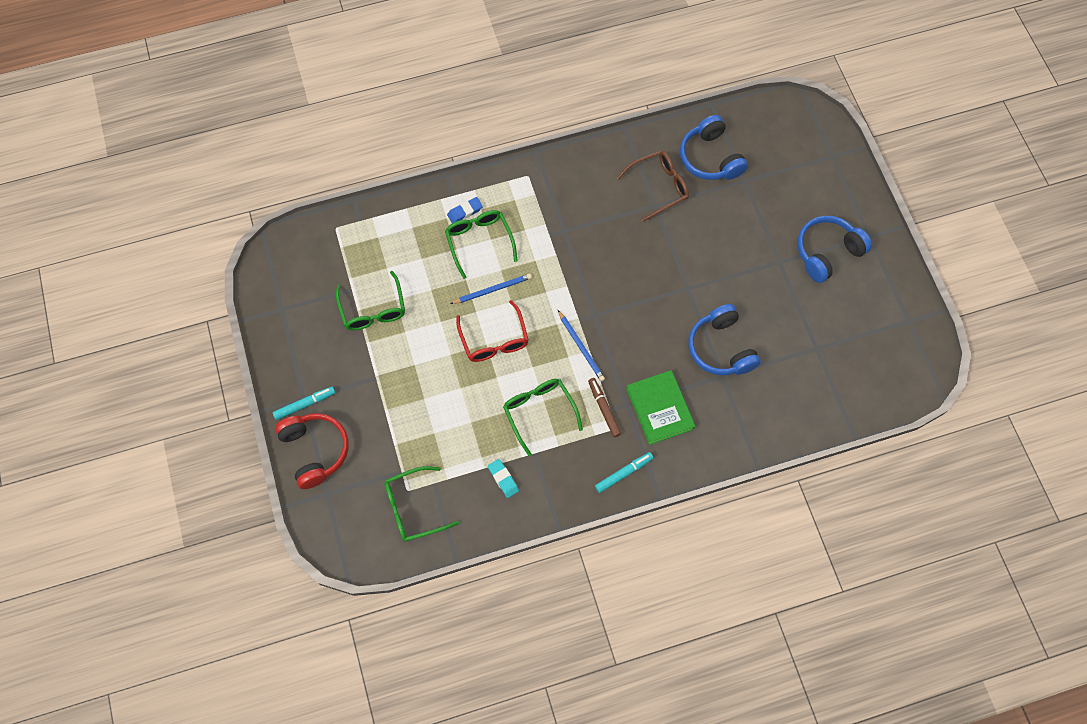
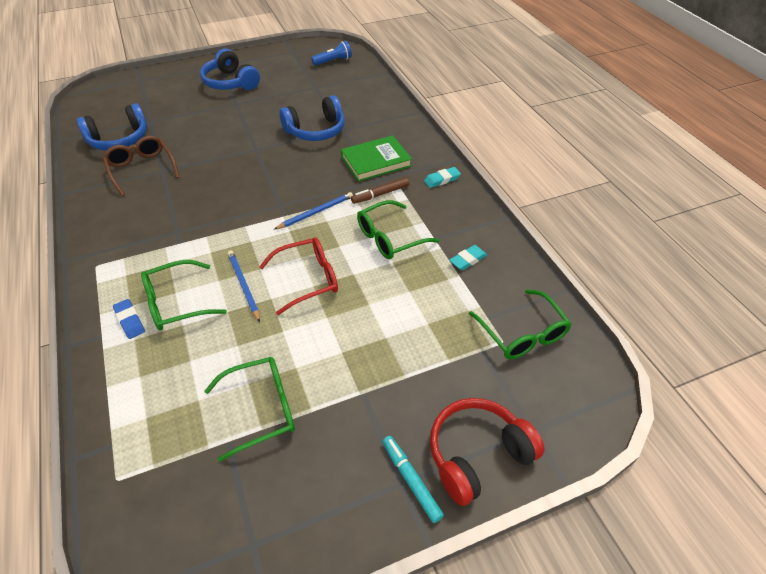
camera: 95 degrees left, 20 degrees down
(623, 473) = (442, 180): turquoise marker -> turquoise eraser
(883, 371) = (333, 61): none -> blue flashlight

